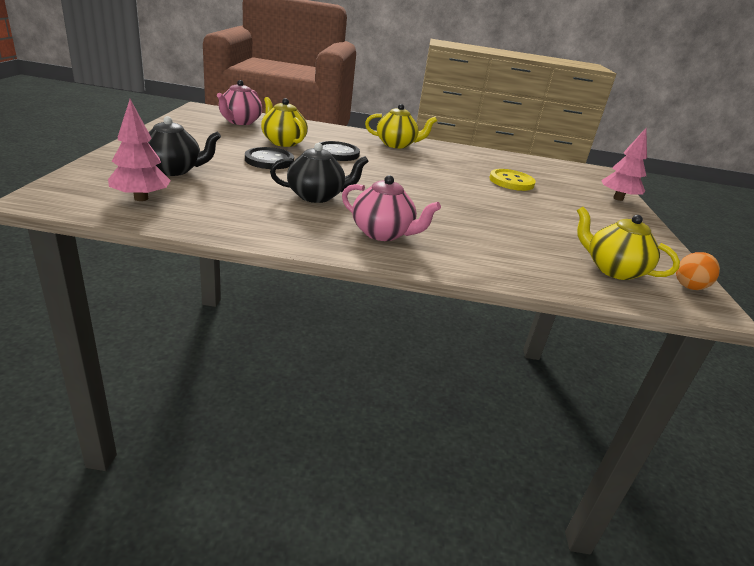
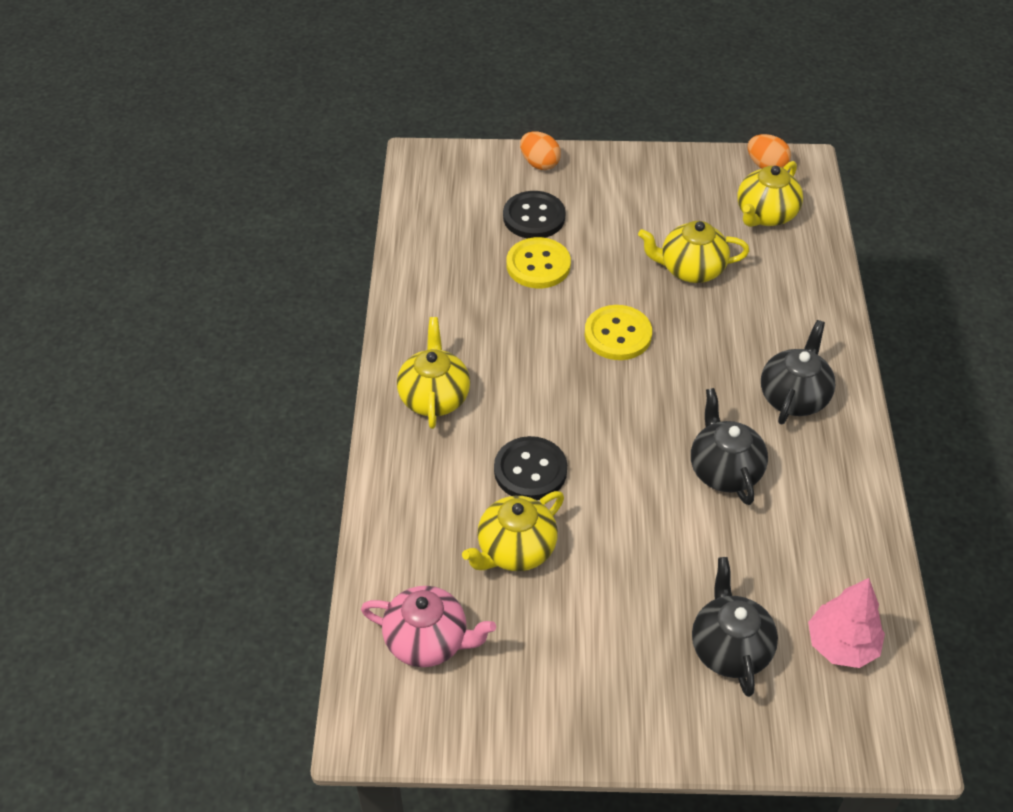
camera: 90 degrees left, 20 degrees up
(269, 160) = (619, 548): black button -> black button (534, 217)
(383, 233) = (794, 397): pink teapot -> black teapot
(449, 190) = (618, 334): none -> yellow button
(525, 225) = (690, 269): none -> yellow teapot
(618, 198) = (539, 163): pink tree -> orange egg

